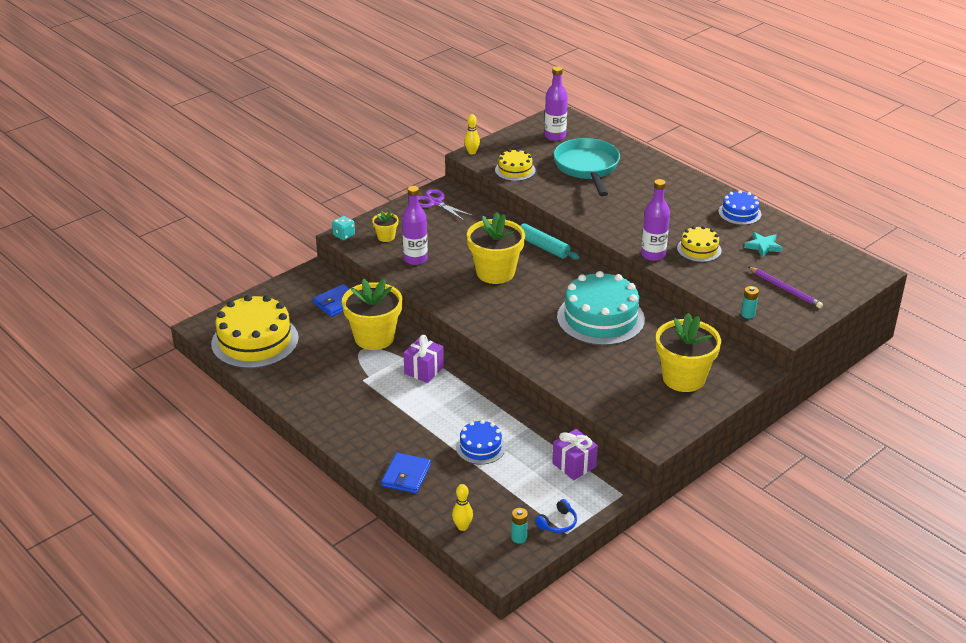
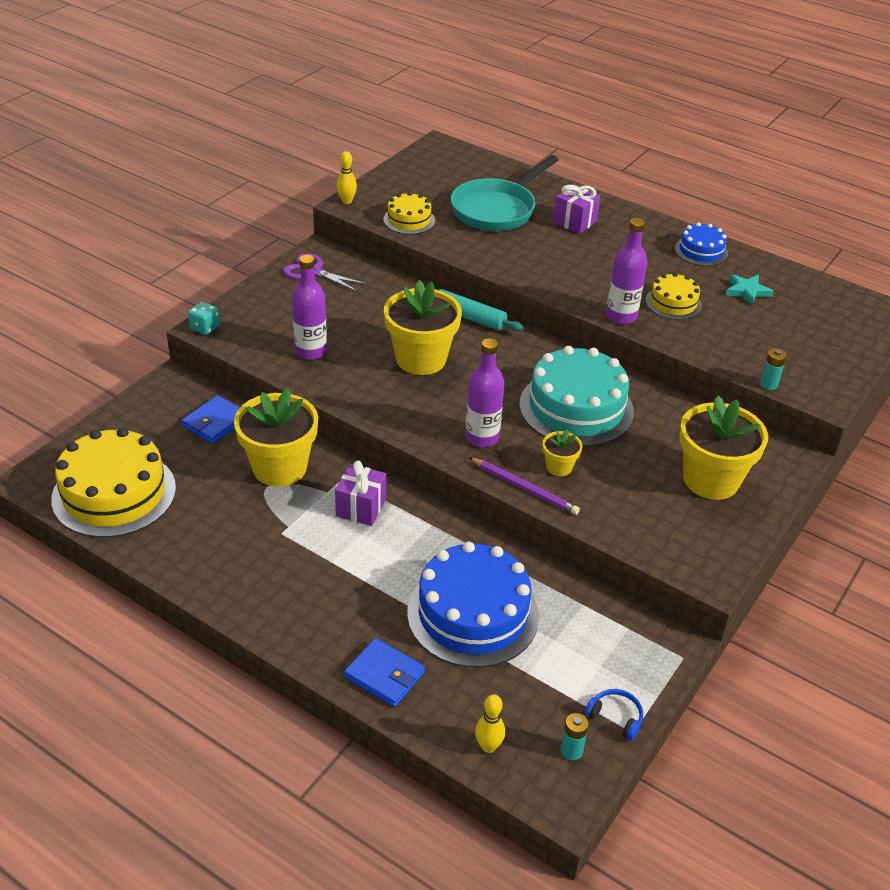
camera: 15 degrees left, 5 degrees up
(386, 237) = (262, 324): yellow flower pot -> yellow flower pot (559, 467)
(406, 475) = (384, 675): blue wallet -> blue wallet turned 60 degrees counterclockwise
(480, 447) = (473, 614): blue cake -> blue cake, size x1.91
(555, 136) = (443, 172): purple bottle -> purple bottle (482, 437)
(558, 523) = (615, 717): blue headphones -> blue headphones turned 90 degrees counterclockwise
(574, 465) = (605, 623): purple gift -> purple gift (574, 222)
(587, 168) = (497, 209): turquoise pan -> turquoise pan turned 120 degrees counterclockwise
(785, 289) = (797, 345): purple pencil -> purple pencil (524, 488)

